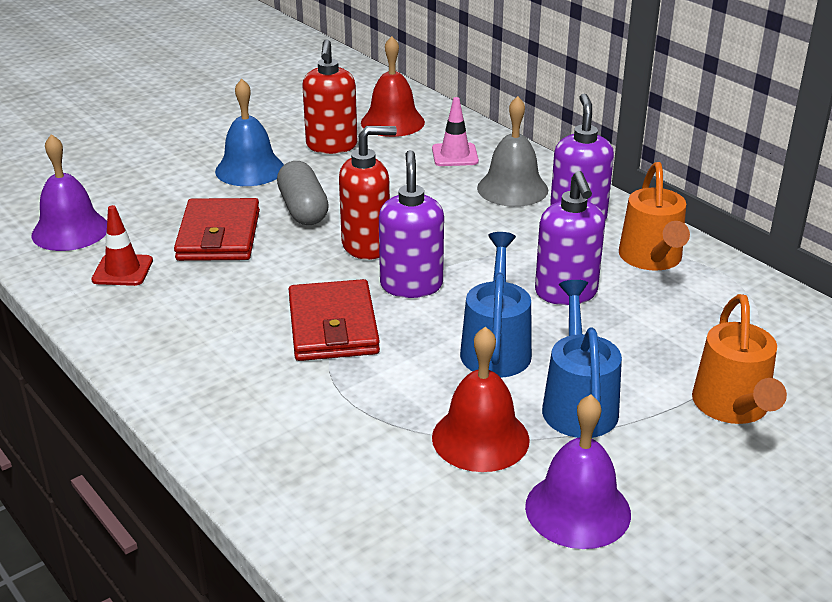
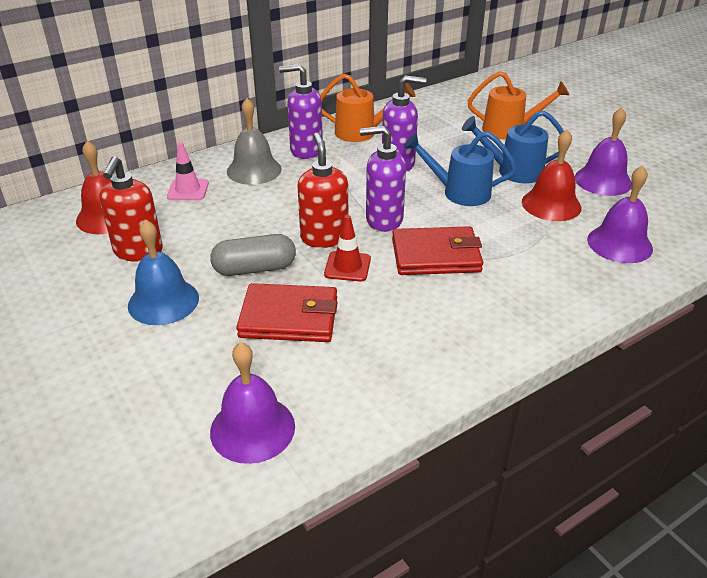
camera: 85 degrees left, 5 degrees up
(122, 270) = (341, 378): red traffic cone -> red traffic cone (347, 266)
(331, 146) = (138, 251): red soap dispenser -> red soap dispenser turned 90 degrees clockwise
(374, 503) = (619, 244): none -> purple bell

